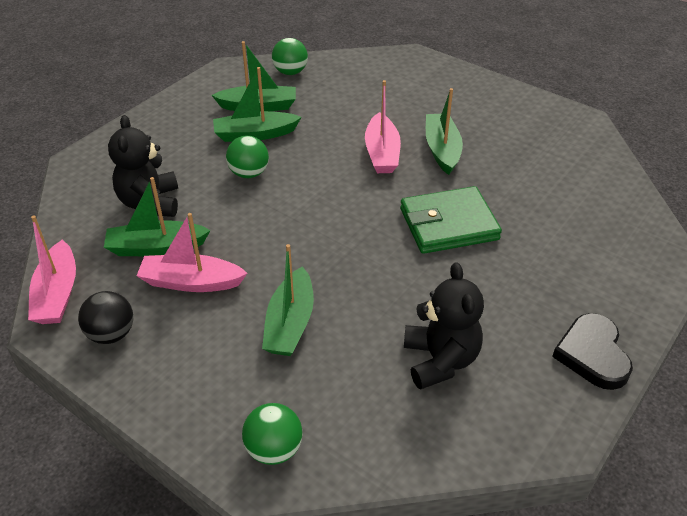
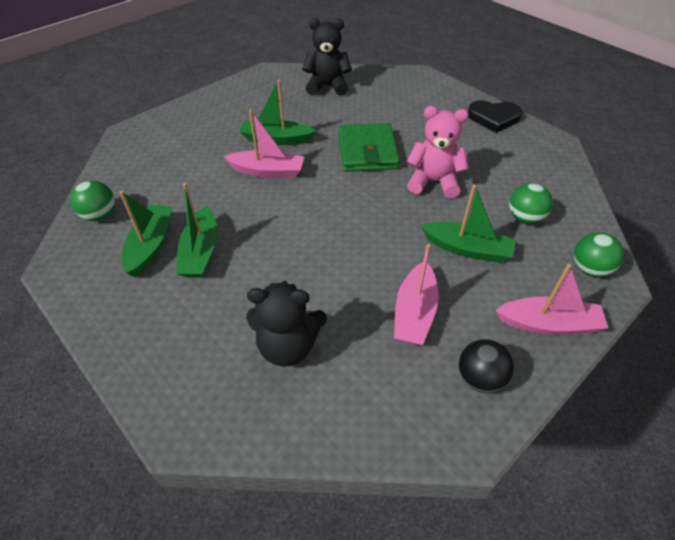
camera: 80 degrees left, 5 degrees up
(57, 294) = (421, 434): pink boat -> pink boat (548, 324)
(156, 247) = (361, 341): green boat -> none
(249, 173) = (265, 261): green ball -> green ball (524, 218)
(407, 288) = (433, 182): none -> pink teddy bear
(440, 360) = (501, 177): black teddy bear -> black teddy bear (327, 86)

